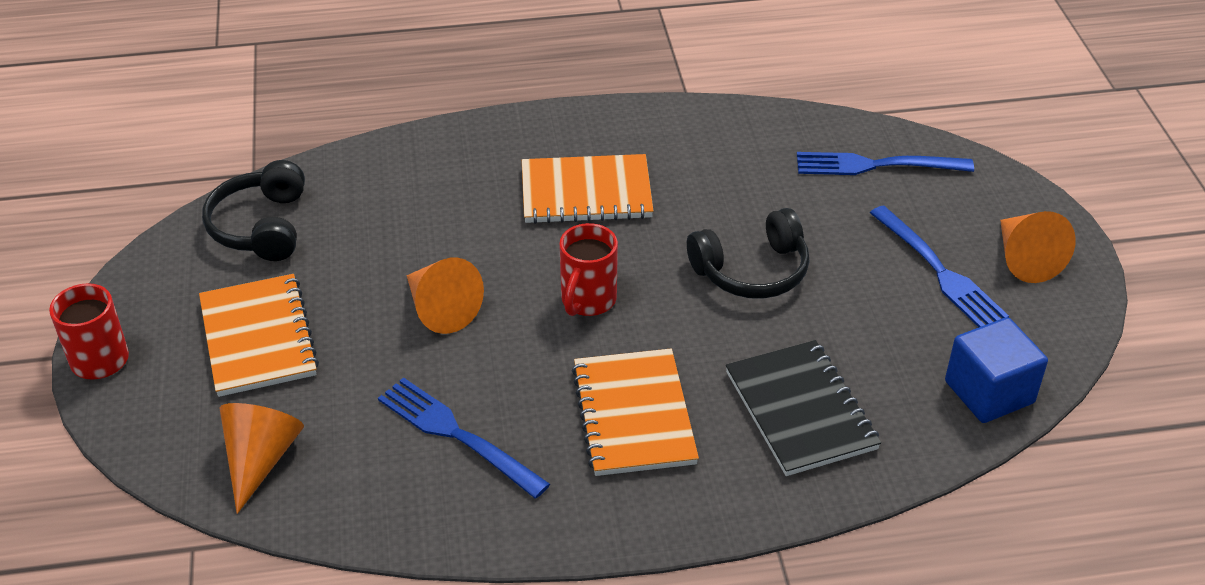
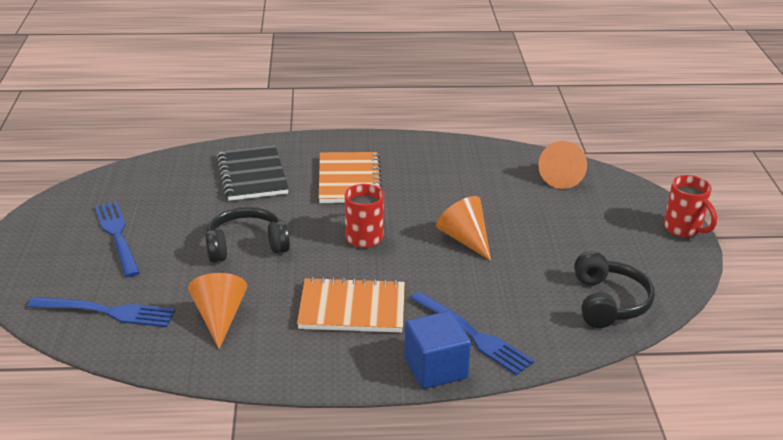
camera: 175 degrees left, 10 degrees down
(258, 338) = (584, 232): orange notebook -> none
(457, 435) = (451, 179): blue fork -> blue fork (473, 335)
(989, 392) = (138, 175): blue cube -> blue cube (435, 368)
(1025, 259) = (51, 238): orange cone -> orange cone (219, 317)

